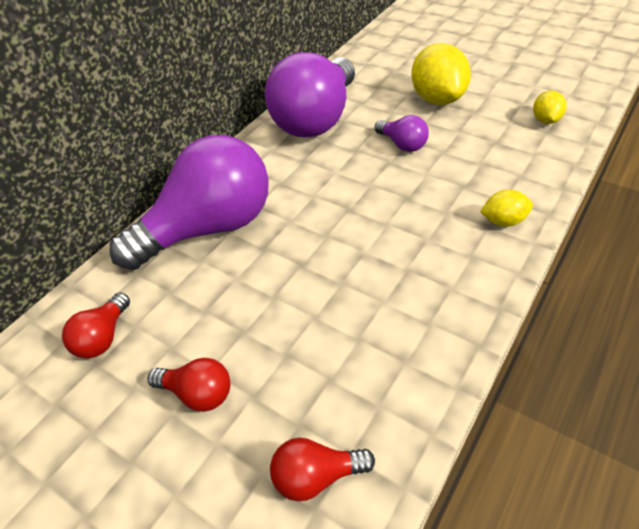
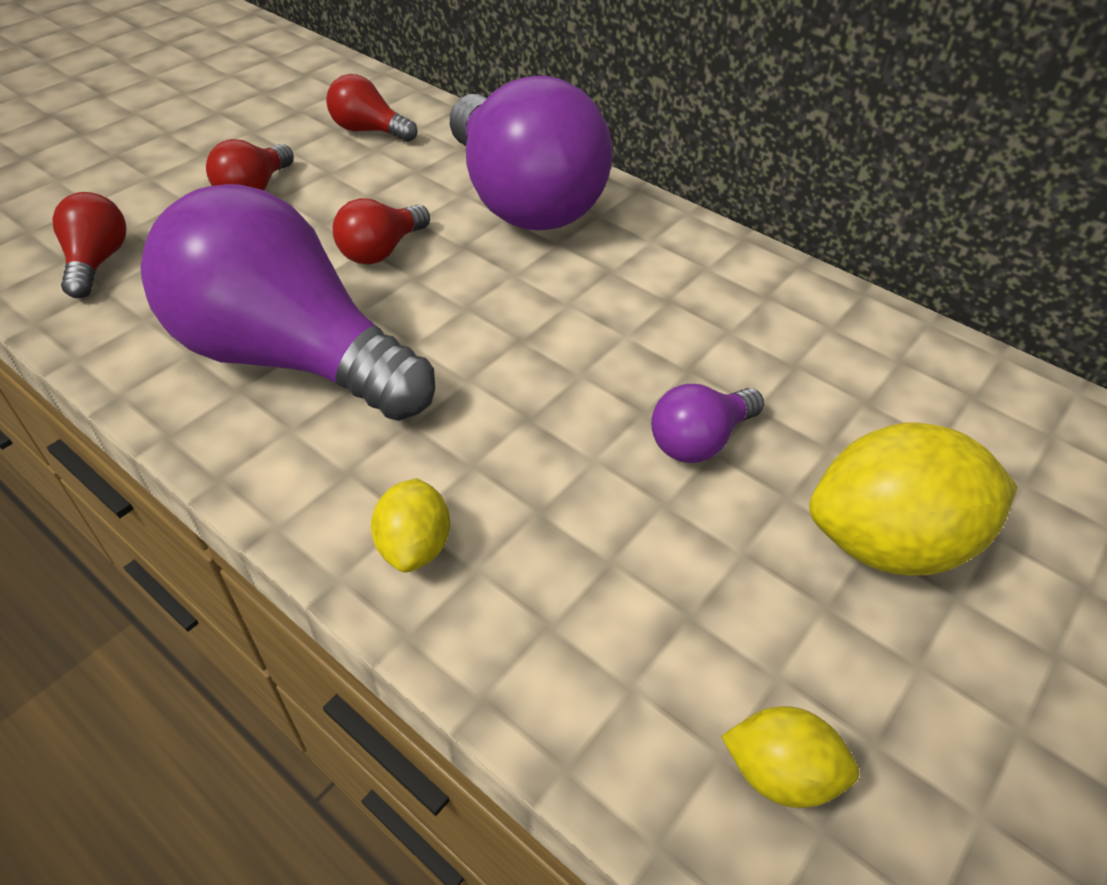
camera: 90 degrees right, 0 degrees up
(275, 288) = (381, 251): none -> red light bulb
(316, 119) = (801, 328): purple light bulb -> purple light bulb (290, 356)

